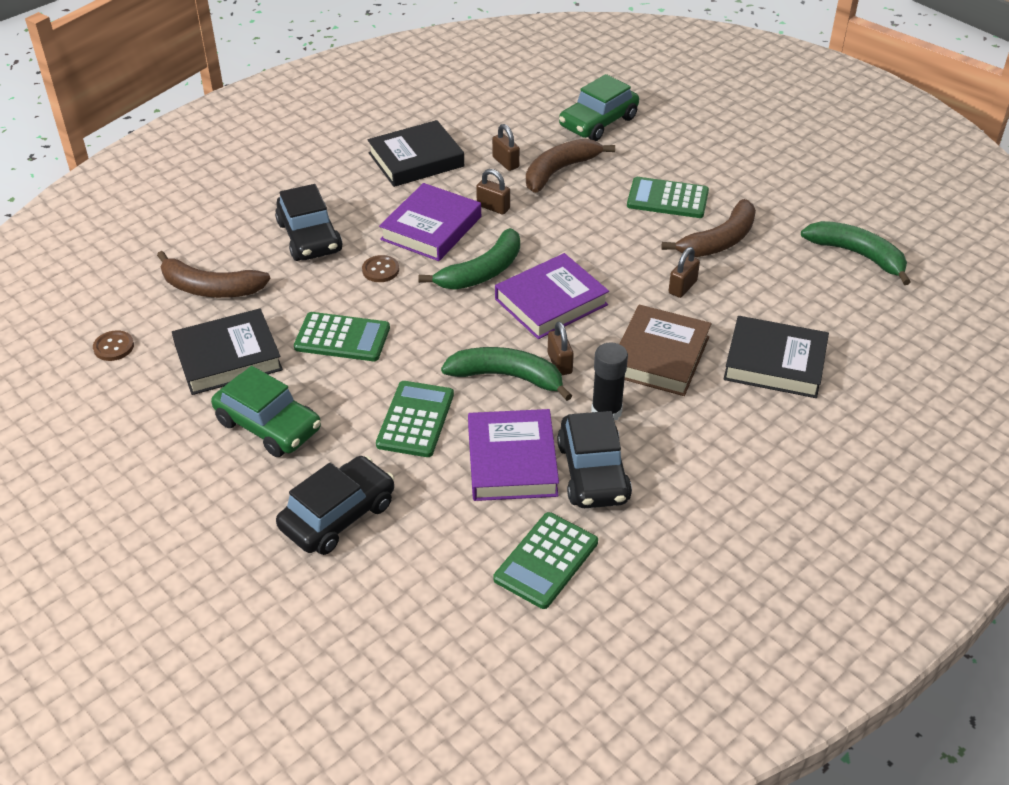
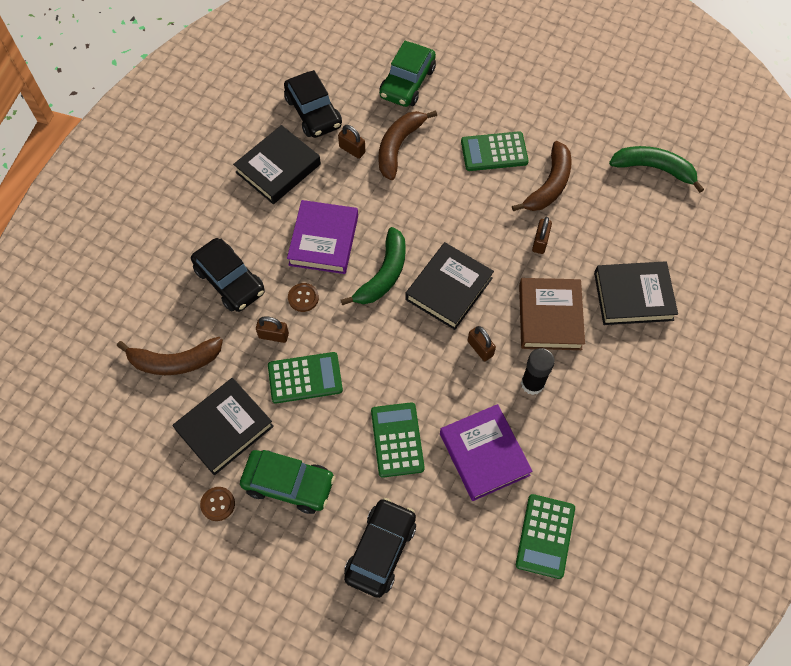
camera: 20 degrees left, 20 degrees up
(113, 347) = (126, 448): brown button -> brown button (218, 504)
(493, 207) = (363, 202): brown padlock -> brown padlock (273, 335)
(507, 377) = (447, 375): green banana -> none
(551, 302) = (449, 289): purple book -> black book
(593, 472) = (545, 444): black car -> black car (313, 112)

